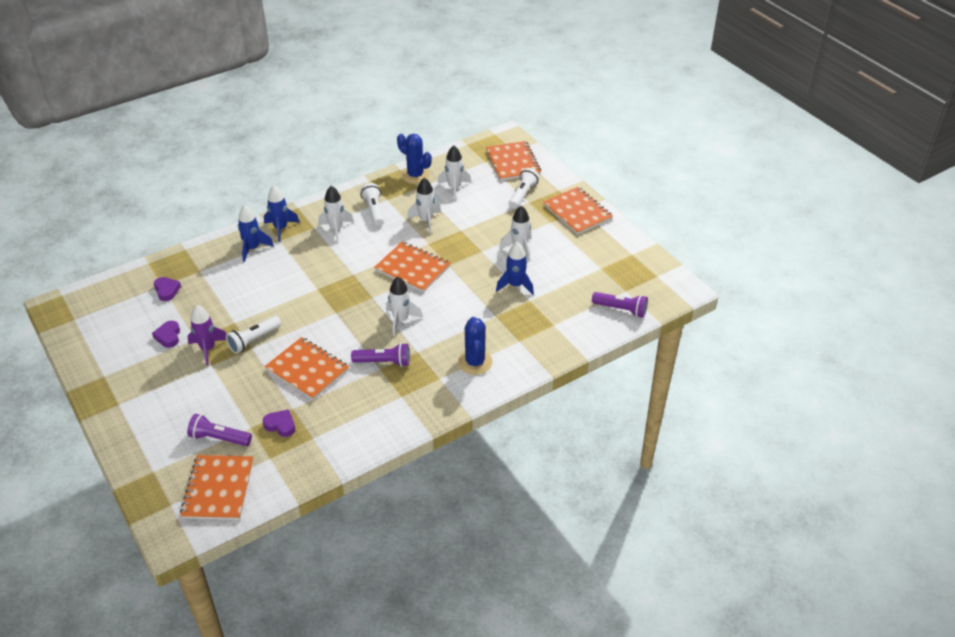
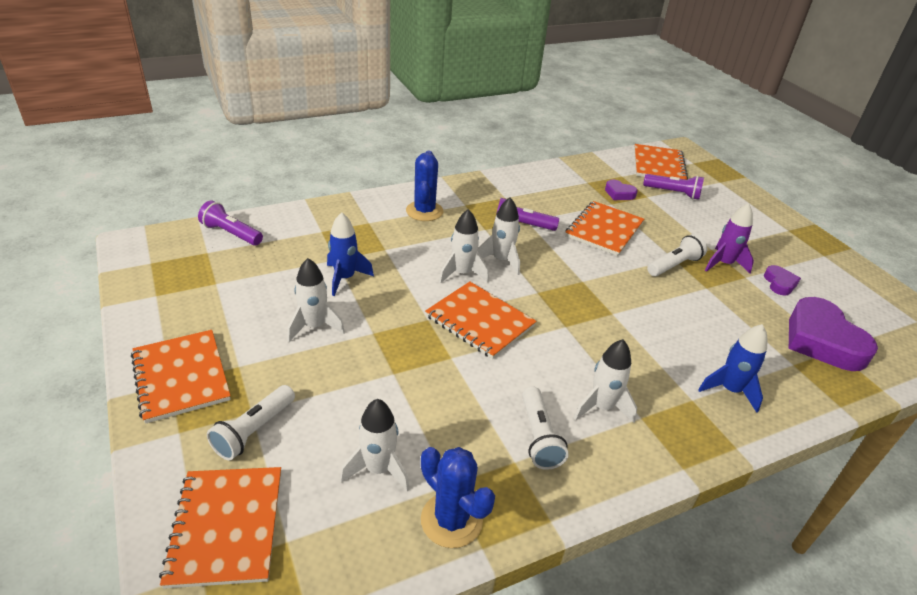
camera: 175 degrees left, 5 degrees down
(167, 290) = (822, 341): purple heart -> purple heart, size x2.11
(281, 228) = (698, 423): blue rocket -> none
(307, 370) = (604, 230): orange notebook -> orange notebook turned 75 degrees clockwise
(426, 221) = (447, 400): white rocket -> white rocket (462, 273)

